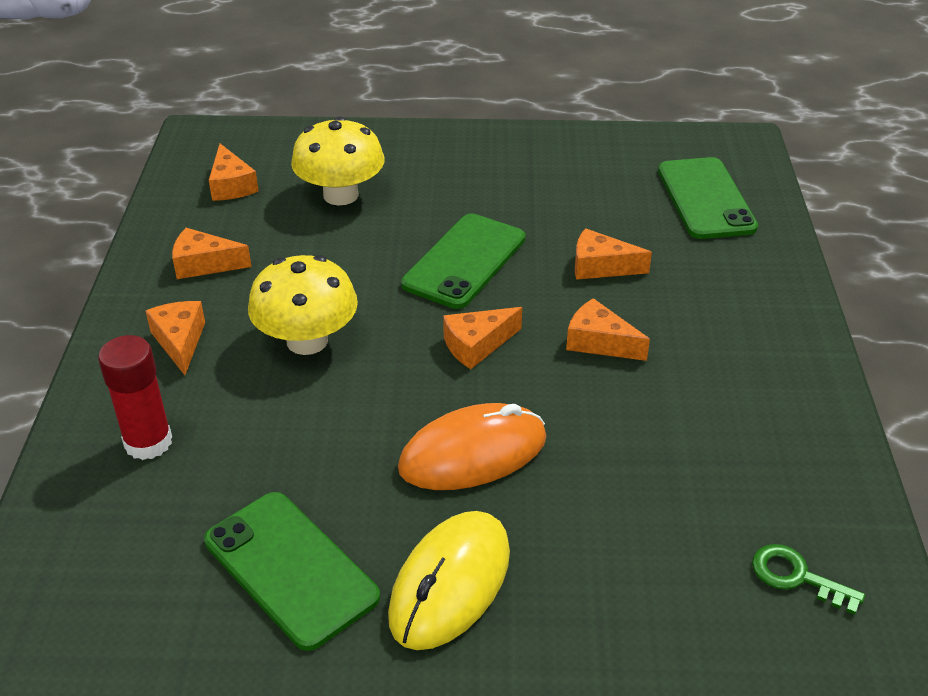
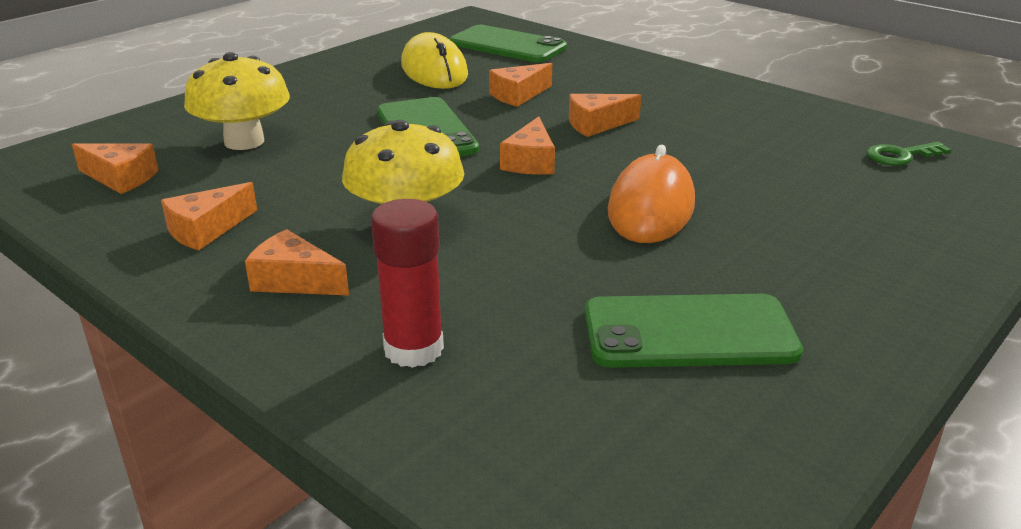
camera: 50 degrees left, 10 degrees down
(450, 584) = (786, 268): yellow mouse -> yellow mouse (434, 70)

